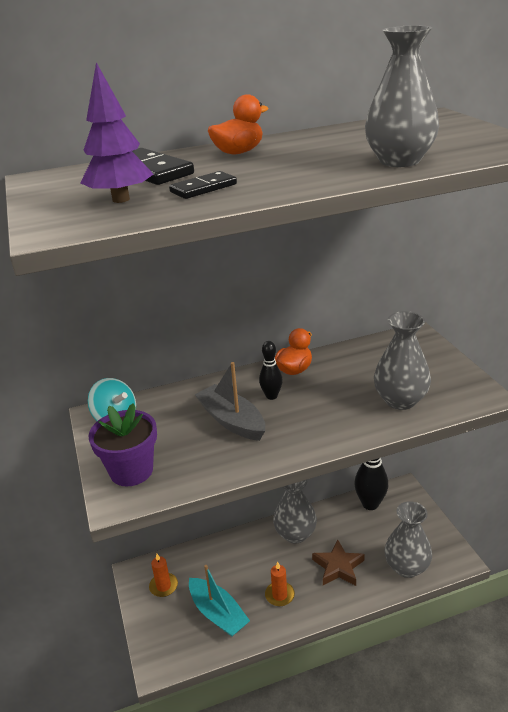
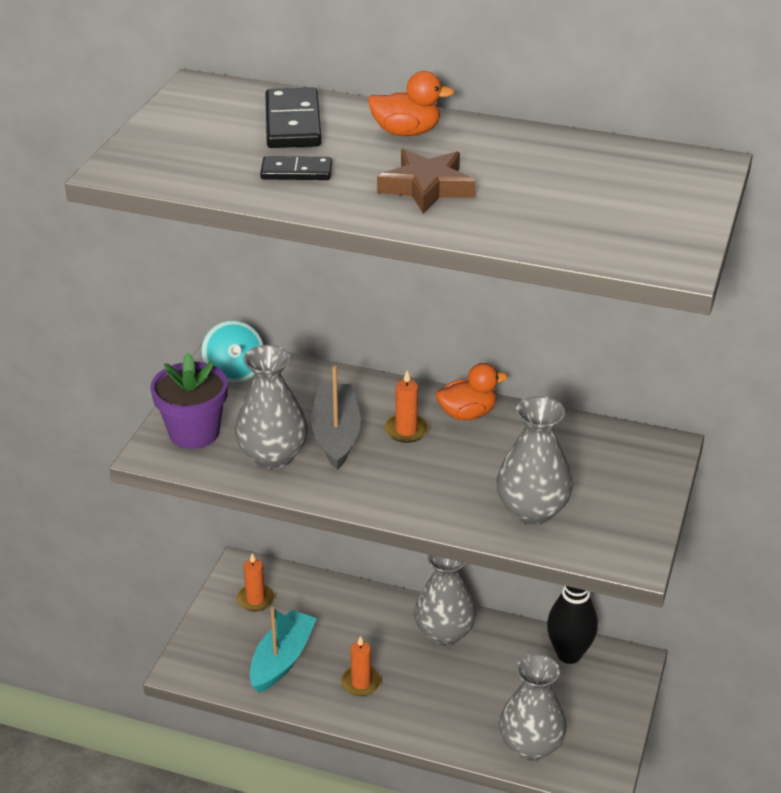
camera: 35 degrees right, 5 degrees up
(121, 199) = (216, 154): purple tree -> none
(218, 613) = (282, 659): turquoise boat -> turquoise boat turned 150 degrees counterclockwise
(271, 396) = (406, 430): black bowling pin -> orange candle
(338, 567) = (453, 696): brown star -> brown star (426, 187)
(399, 161) = (517, 221): grey vase -> grey vase (273, 456)

